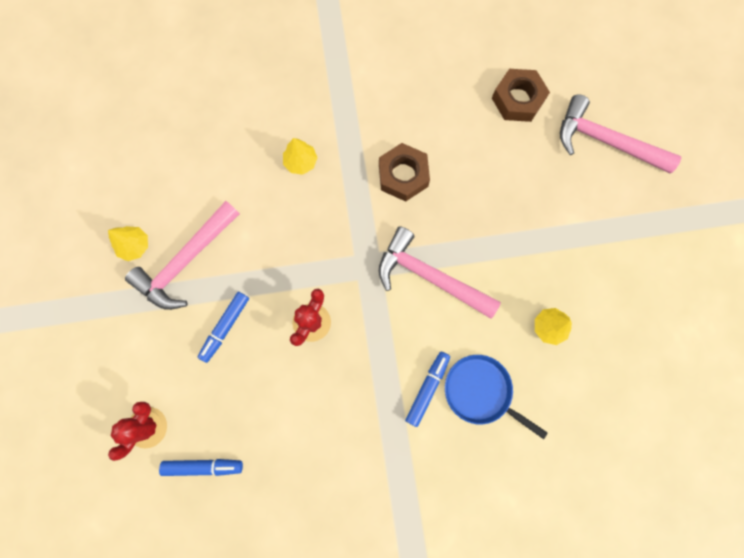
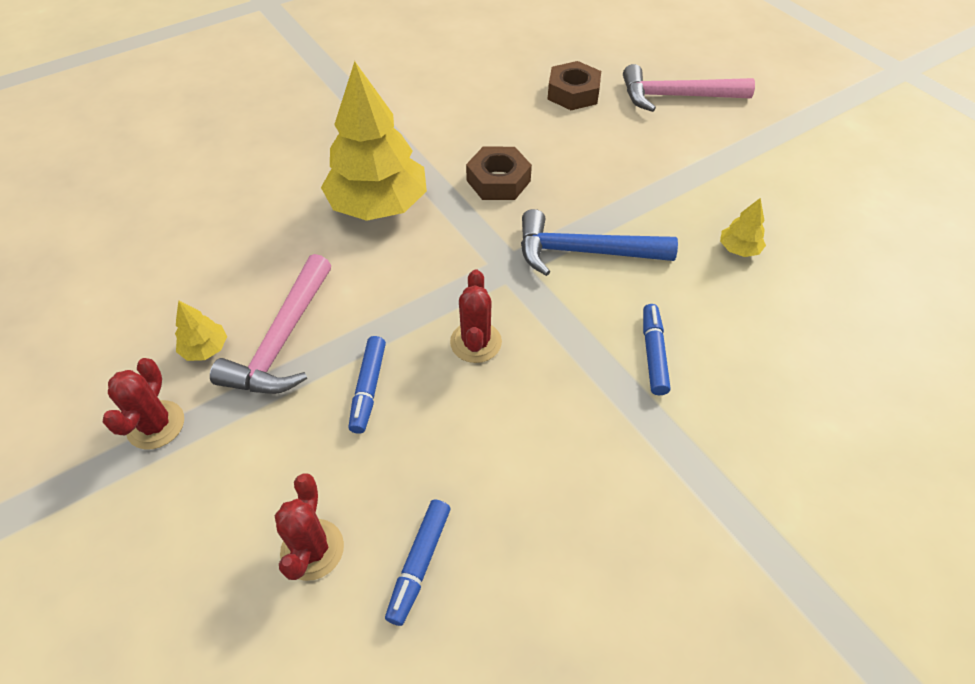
camera: 25 degrees left, 25 degrees down
(87, 294) = (156, 425): none -> red cactus
(203, 466) = (419, 564): blue marker -> blue marker turned 135 degrees clockwise
(301, 162) = (378, 205): yellow tree -> yellow tree, size x2.43
(430, 276) = (584, 252): pink hammer -> blue hammer
(481, 391) = (714, 333): blue pan -> none

